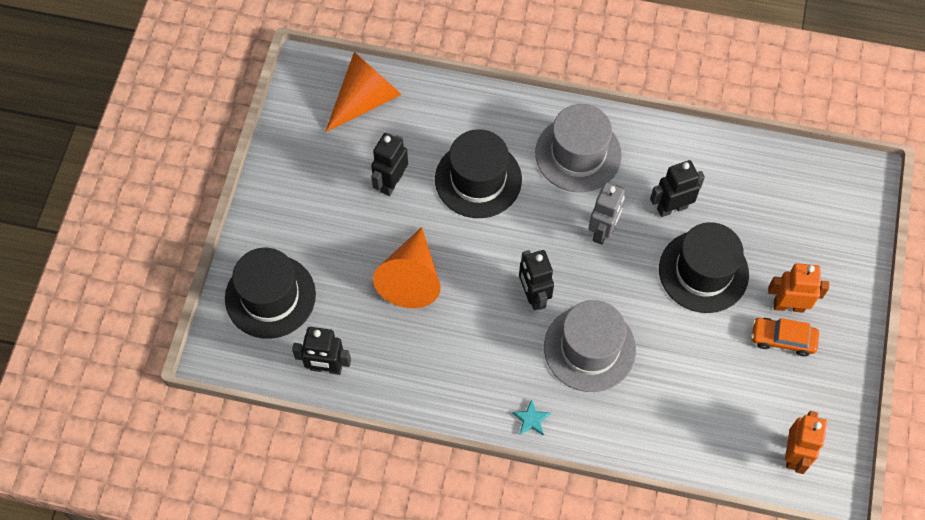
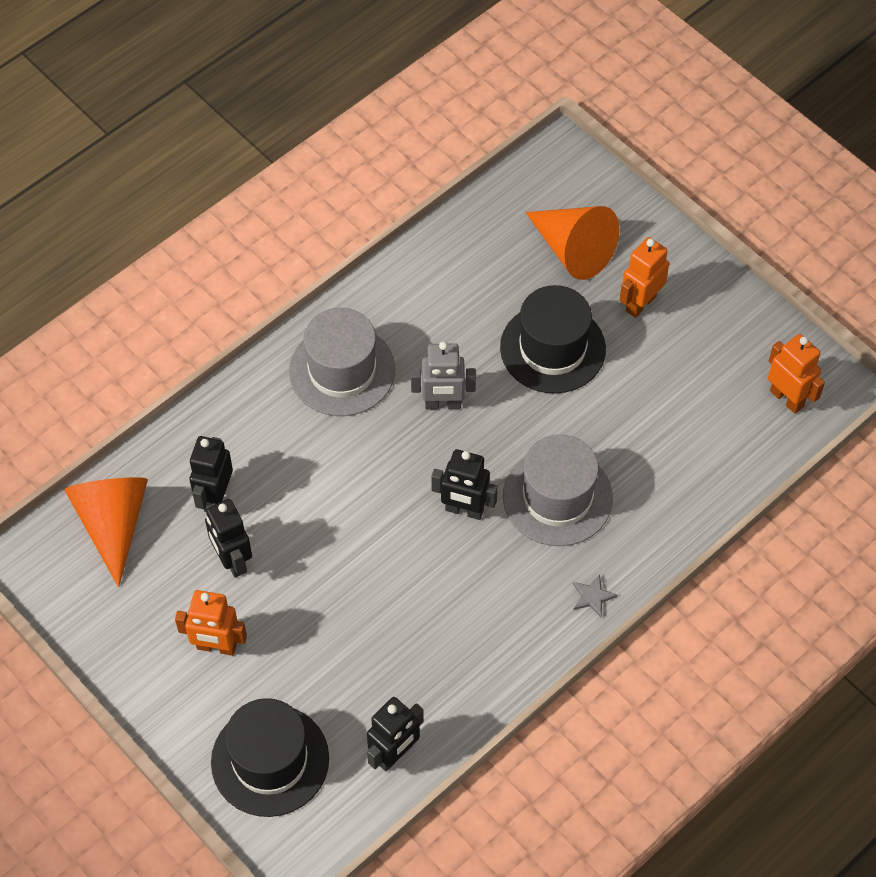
camera: 55 degrees left, 5 degrees down
(325, 214) = (216, 647): none -> orange robot
(411, 278) = (357, 609): orange cone -> orange cone (573, 250)
(478, 179) = (296, 477): black hat -> none
(531, 419) = (592, 596): turquoise star -> grey star
(603, 231) = (443, 404): grey robot -> grey robot turned 120 degrees clockwise
(672, 208) = (466, 330): black robot -> black robot (215, 497)
(782, 339) = (670, 331): orange car -> none

